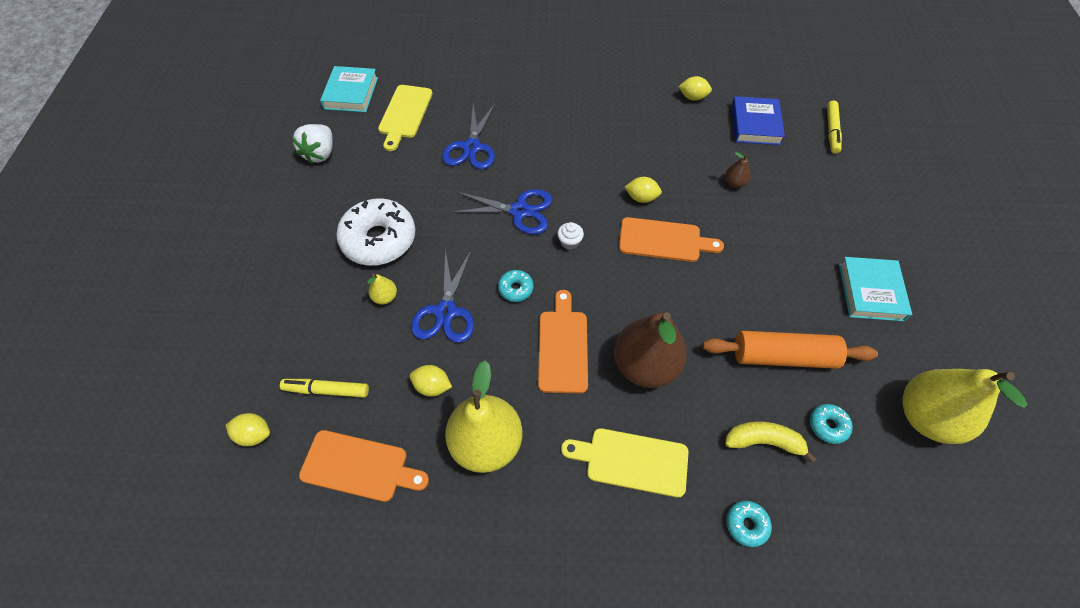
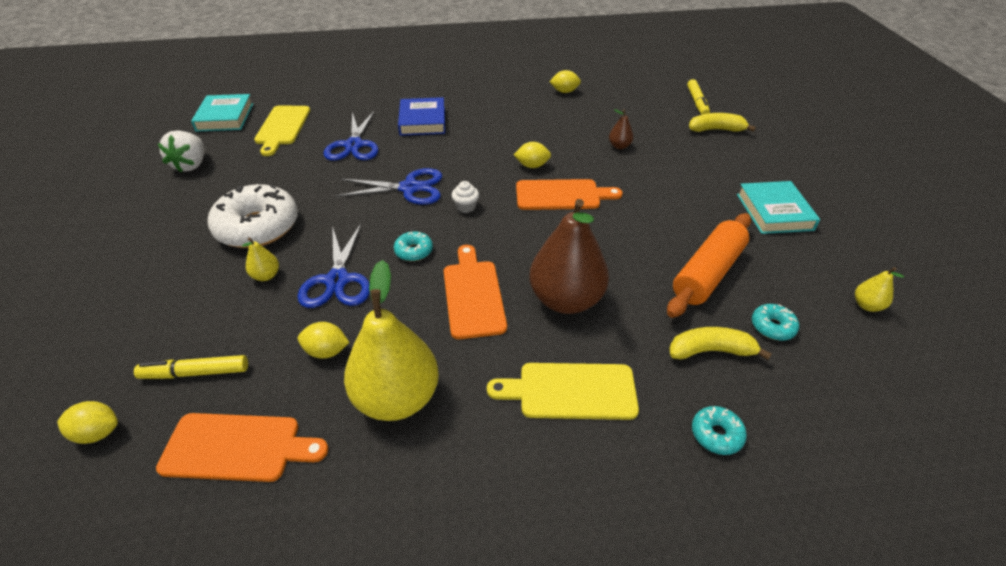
camera: 10 degrees left, 15 degrees down
(755, 124) = (627, 104): blue book -> blue book (422, 121)
(783, 356) = (707, 273): orange rolling pin -> orange rolling pin turned 45 degrees counterclockwise
(842, 173) = (716, 130): none -> yellow banana
(925, 417) = (866, 305): yellow pear -> yellow pear, size x0.42

